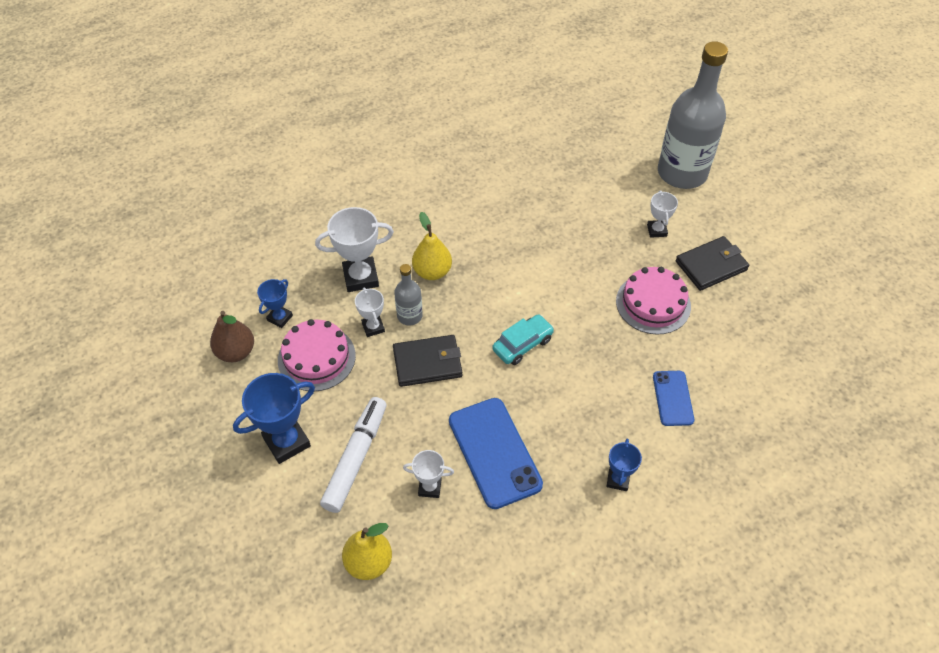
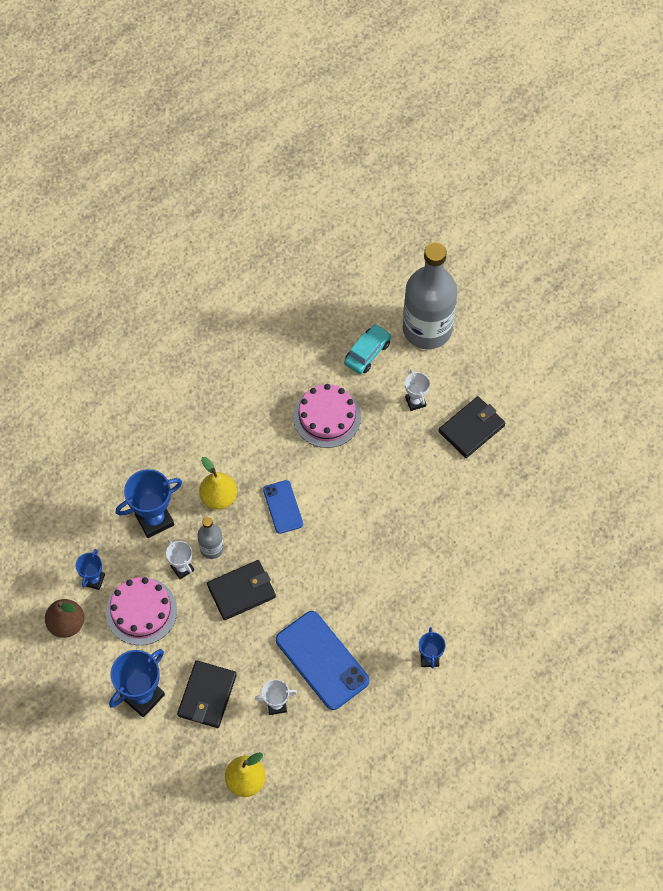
camera: 15 degrees left, 10 degrees up
(356, 458) = (207, 695): white marker -> black wallet
(360, 277) = (154, 519): white trophy -> blue trophy
(522, 344) = (320, 552): turquoise car -> turquoise car (367, 353)
(653, 303) = (427, 482): pink cake -> pink cake (327, 417)
(672, 398) = (461, 572): blue phone -> blue phone (283, 507)

